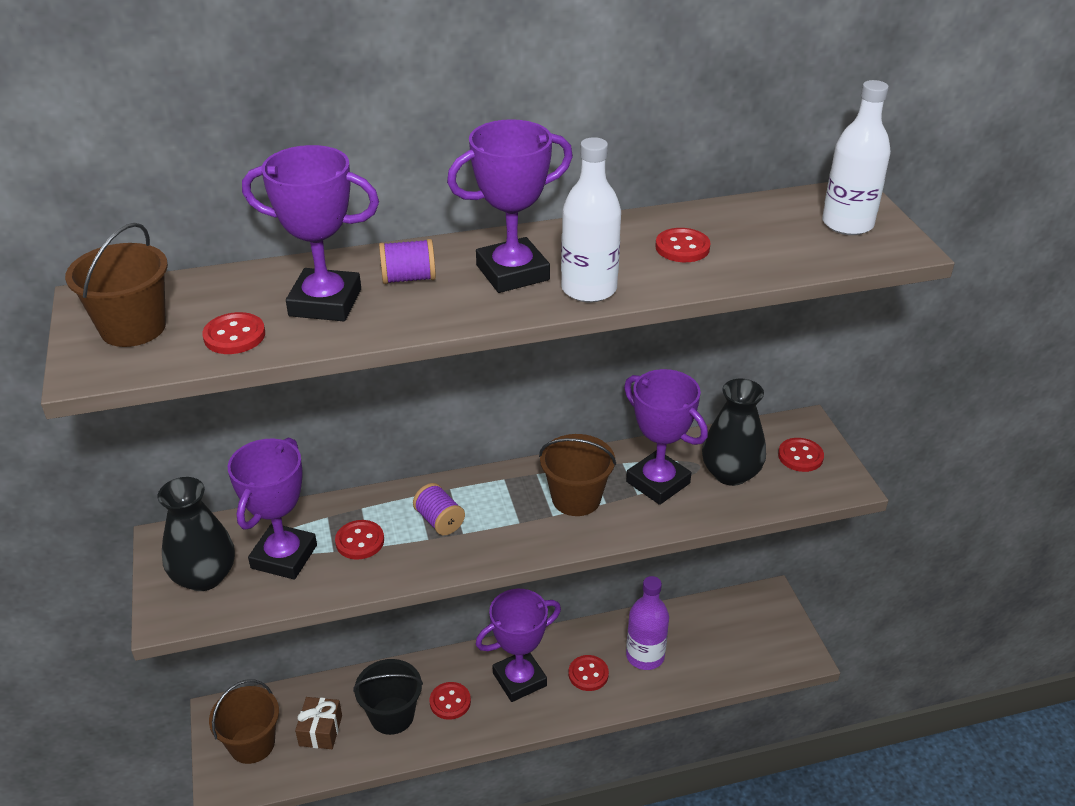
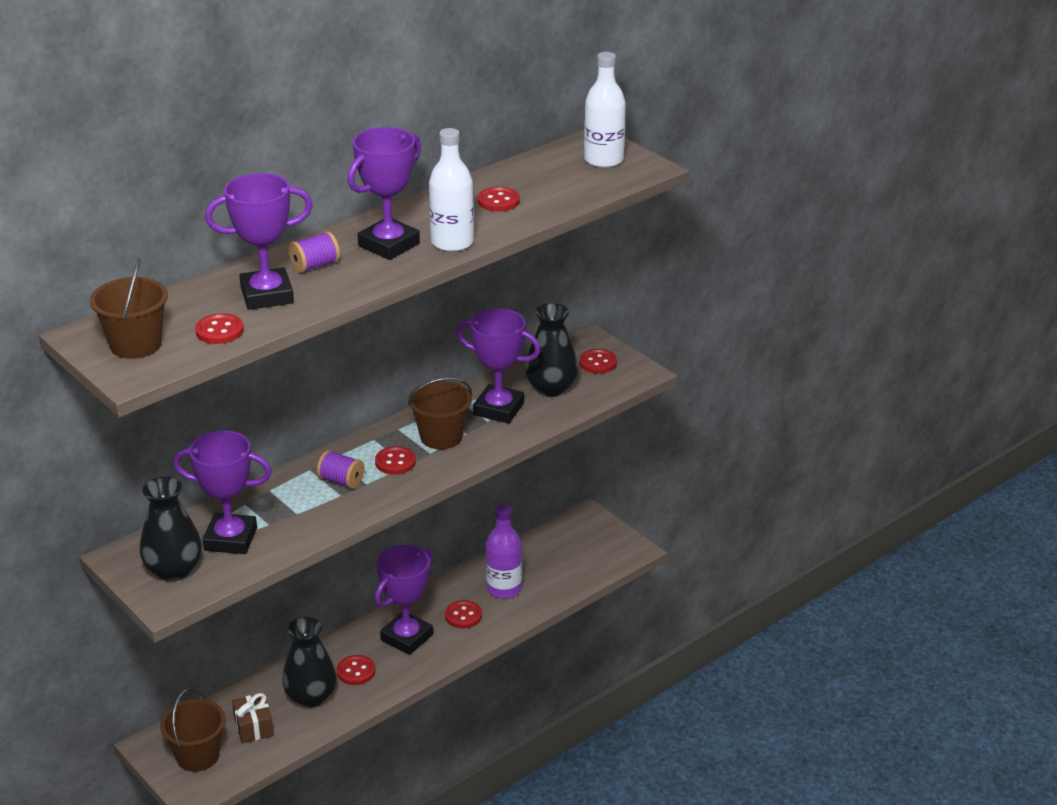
camera: 25 degrees left, 5 degrees down
(284, 556) = (230, 539): purple trophy -> purple trophy turned 75 degrees counterclockwise
(360, 541) = (286, 512): red button -> red button (395, 462)
(392, 715) = (311, 697): black bucket -> black vase

